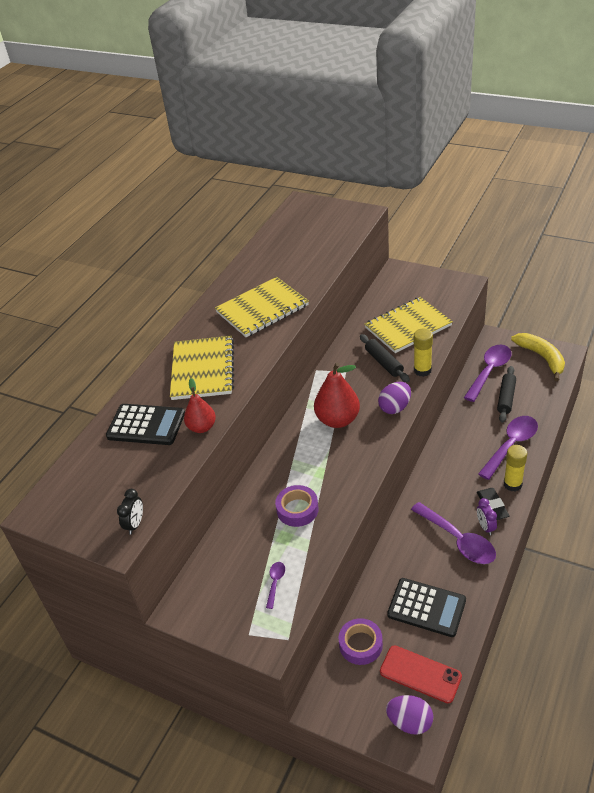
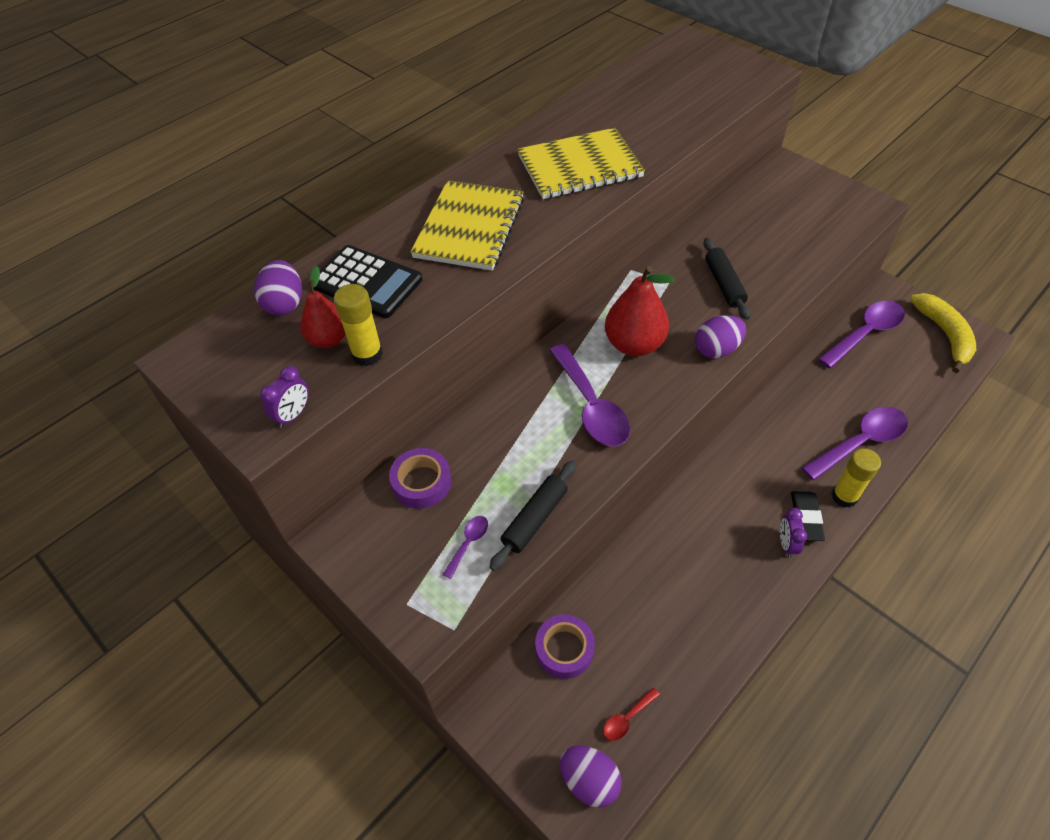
camera: 15 degrees right, 10 degrees up
(93, 455) = (284, 304): none -> purple egg
(135, 524) = (293, 415): black clock -> purple clock
(202, 427) = (435, 306): red pear -> red pear (328, 339)
(297, 509) = (535, 451): purple tape -> purple tape (421, 482)
(408, 327) = (774, 244): yellow notebook -> none
(420, 674) = (627, 718): red phone -> red spoon
(422, 370) = (772, 309): yellow glue stick -> yellow glue stick (367, 354)
(426, 607) = (668, 629): black calculator -> none
(458, 540) = (743, 550): purple spoon -> purple spoon (591, 406)
(506, 398) = (876, 375): black rolling pin -> black rolling pin (534, 519)

